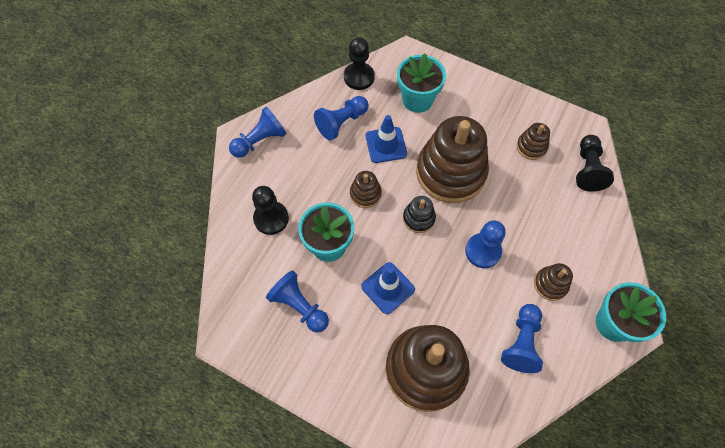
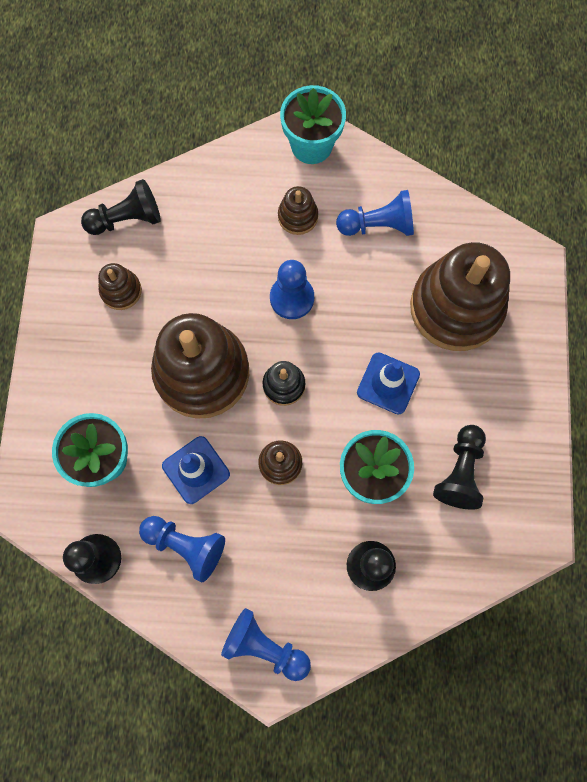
camera: 115 degrees left, 10 degrees up
(299, 306) = (460, 472): blue pawn -> black pawn

